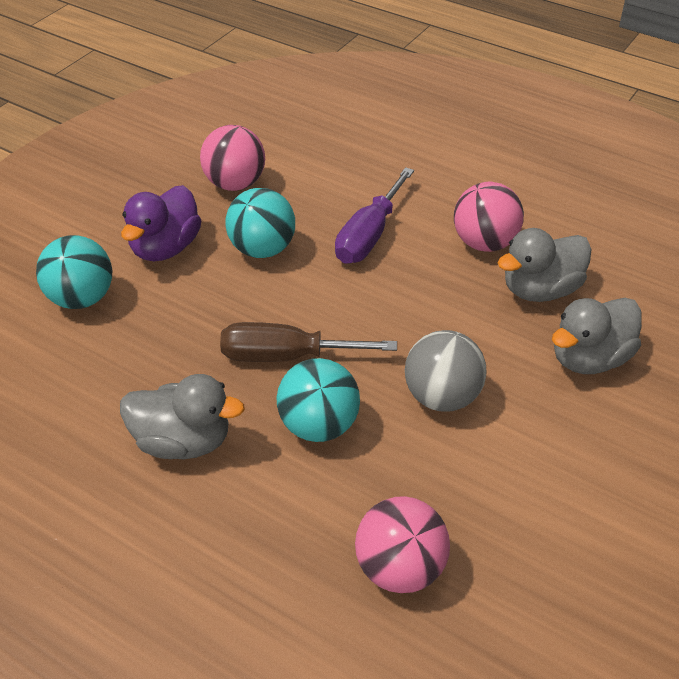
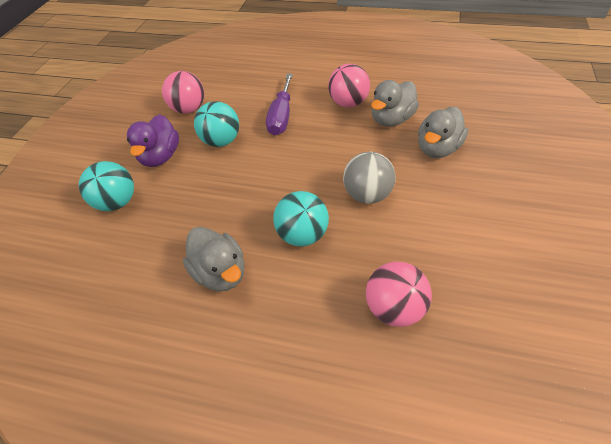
camera: 15 degrees left, 5 degrees up
(183, 442) = (220, 273): grey duck -> grey duck turned 60 degrees clockwise
(286, 356) = (263, 199): brown screwdriver -> none

